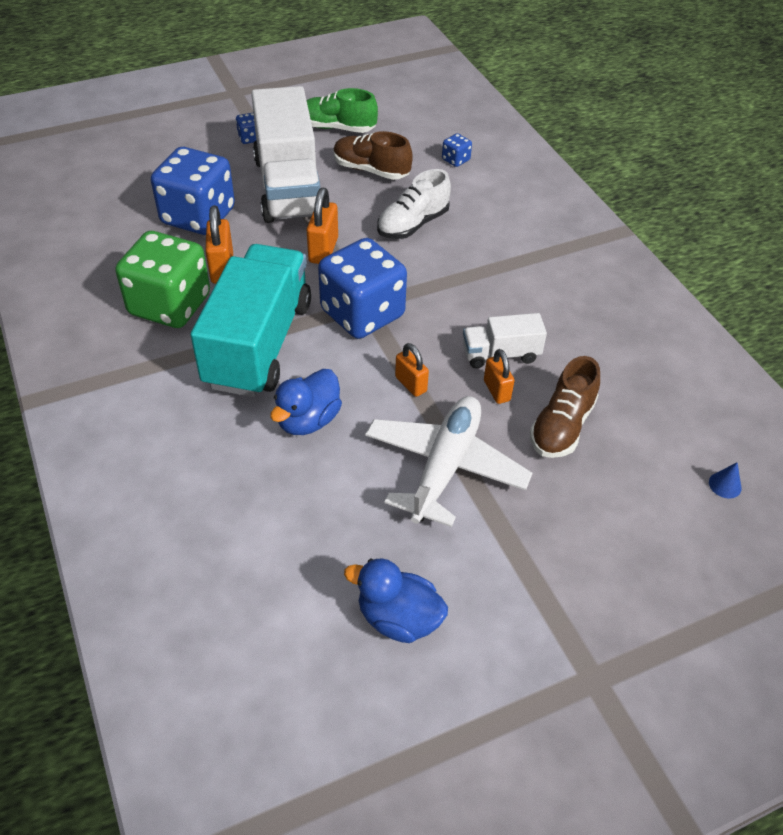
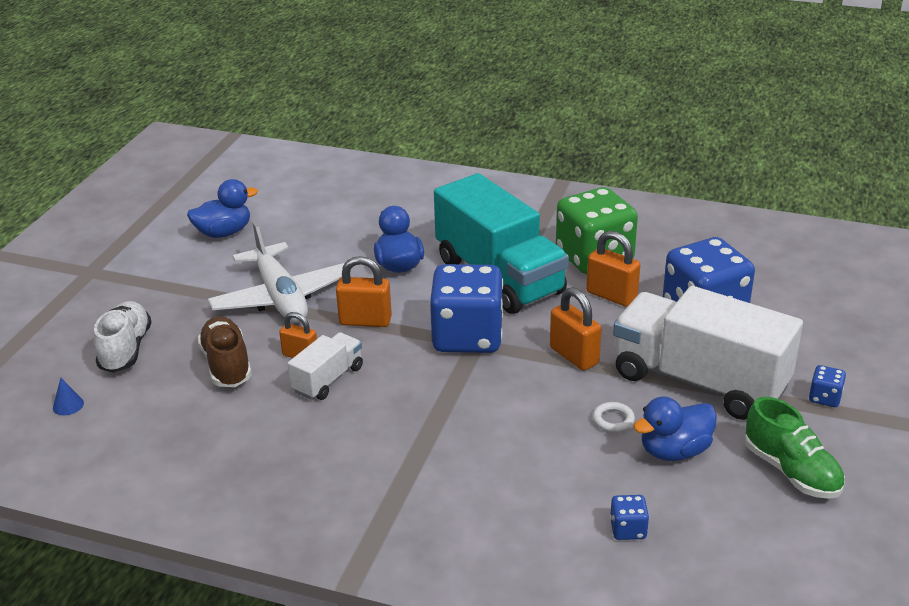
camera: 135 degrees right, 15 degrees down
(337, 128) = (791, 471): green shoe -> green shoe turned 90 degrees clockwise
(371, 170) = (674, 451): brown shoe -> blue duck
(371, 203) = (613, 420): none -> white ring
(411, 384) = (365, 321): orange padlock -> orange padlock, size x1.50
(413, 224) = (548, 428): white shoe -> white shoe (126, 350)

